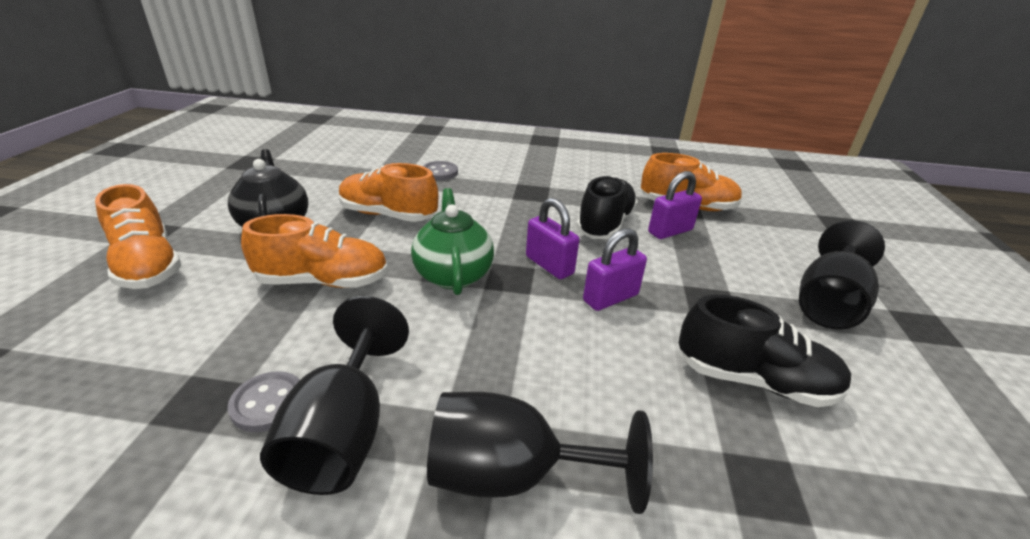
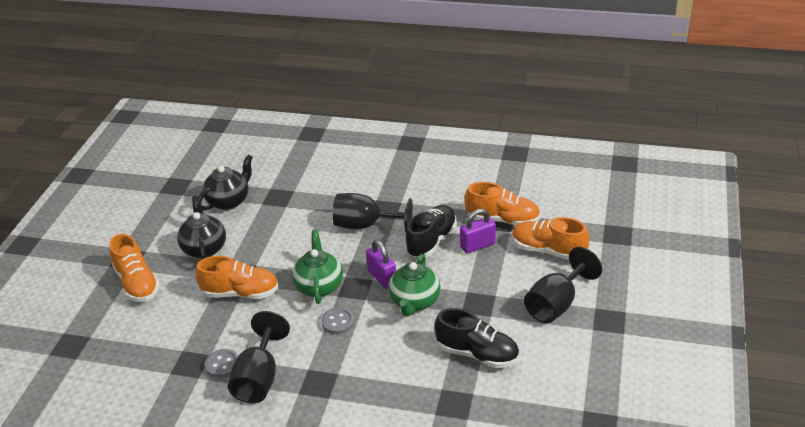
camera: 10 degrees right, 5 degrees up
(321, 178) = (229, 201): none -> black teapot
(388, 215) = (278, 236): orange shoe -> orange shoe (548, 250)
(440, 172) = (318, 190): grey button -> grey button (338, 322)
(511, 475) = (335, 397): black goblet -> black goblet (365, 225)
(610, 298) = (415, 302): purple padlock -> green teapot

